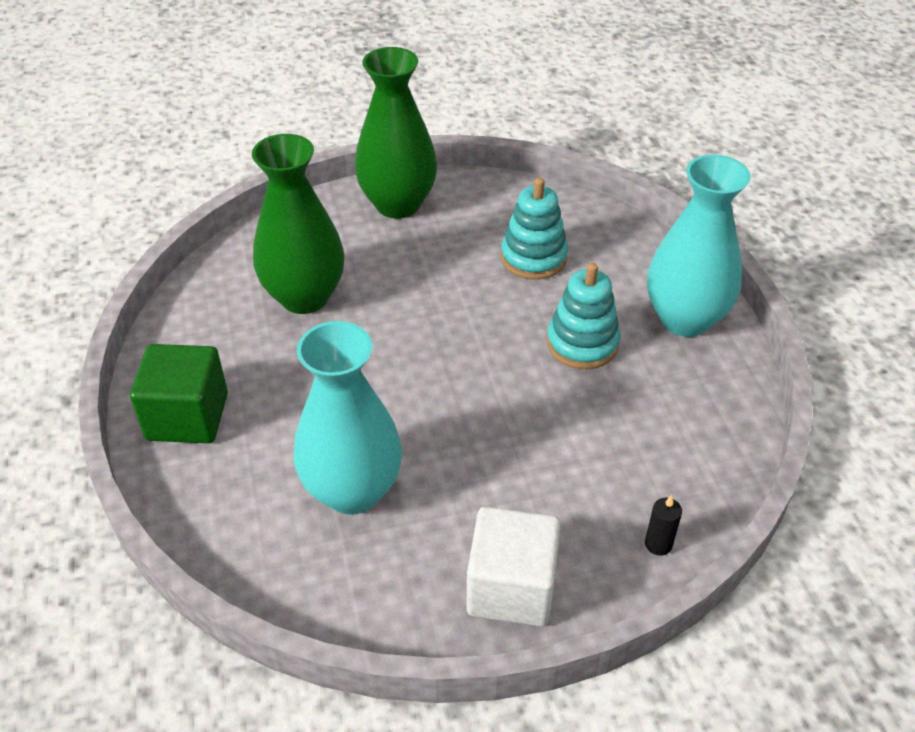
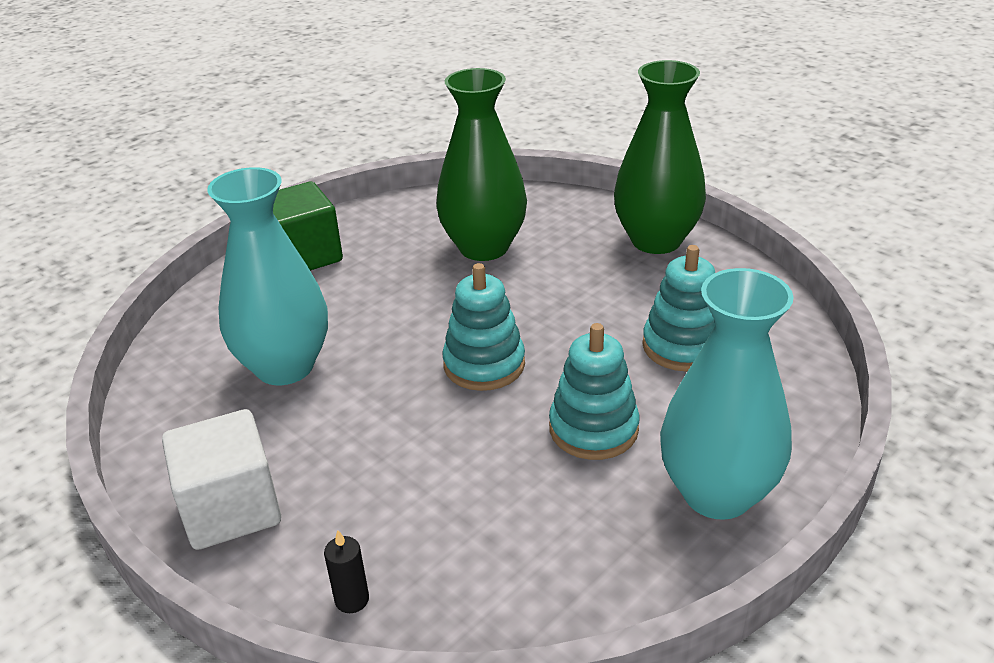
camera: 60 degrees right, 10 degrees down
(462, 366) = (484, 364): none -> turquoise stacking toy

